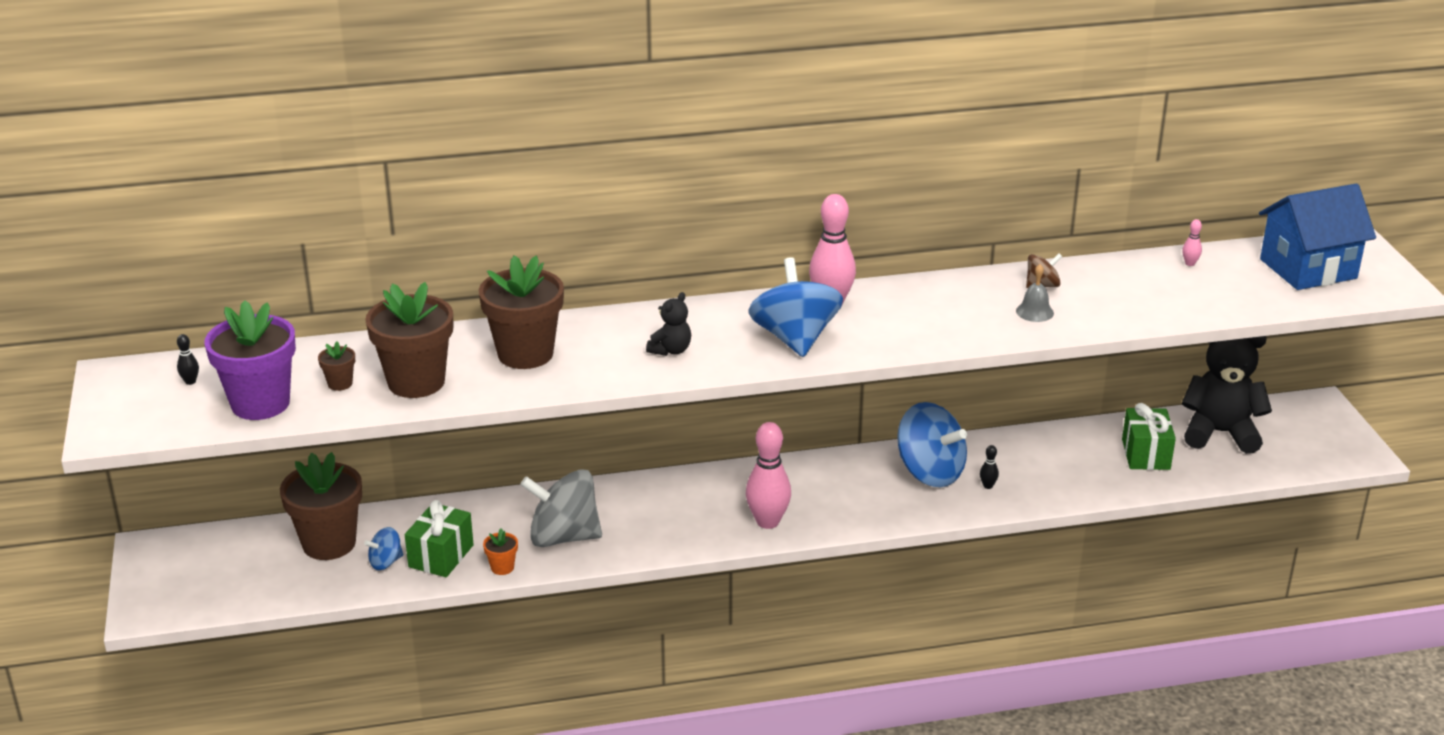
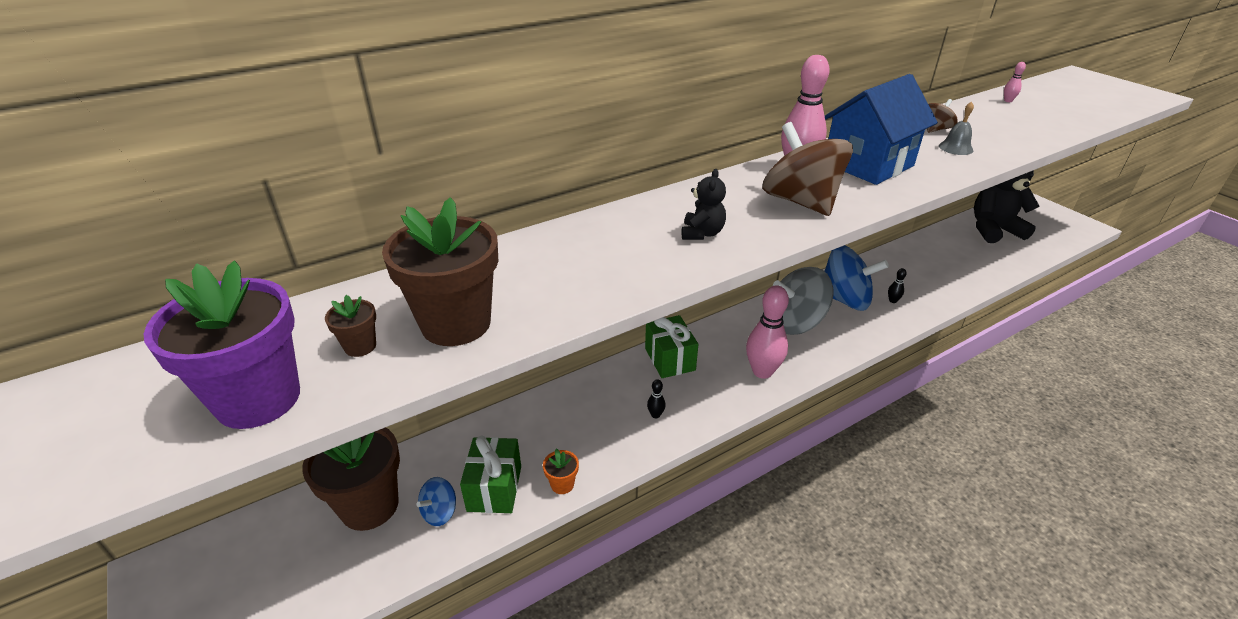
camera: 20 degrees left, 5 degrees up
(190, 381) = (146, 389): black bowling pin -> black bowling pin (655, 415)
(525, 354) = (560, 266): brown flower pot -> none
(563, 537) = (601, 433): grey spinning top -> grey spinning top (795, 323)
(795, 338) = (800, 202): blue spinning top -> brown spinning top
(1146, 454) = (967, 254): green gift -> green gift (670, 359)
(1308, 269) = (1082, 93): blue house -> blue house (868, 164)

